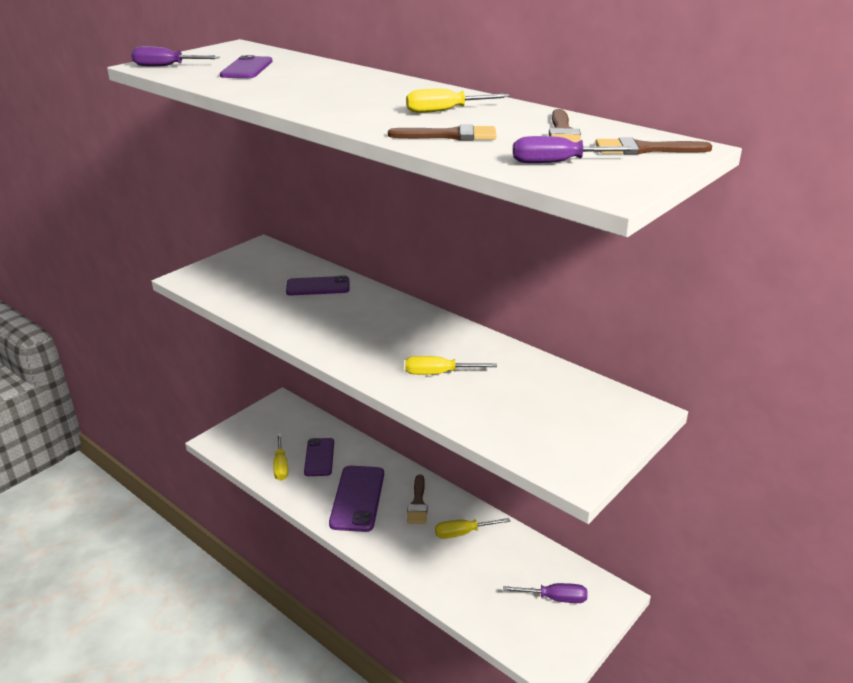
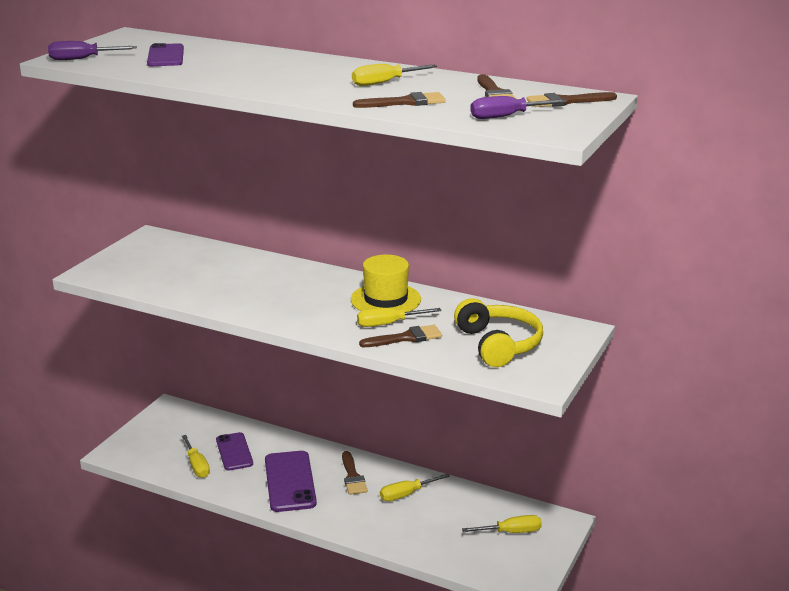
camera: 15 degrees left, 5 degrees down
(318, 286) = (233, 266): purple phone -> none
(448, 344) = (385, 299): none -> yellow hat
(449, 393) = (406, 338): none -> brown brush
(546, 417) = (498, 344): none -> yellow headphones
(555, 598) = (511, 532): purple screwdriver -> yellow screwdriver

